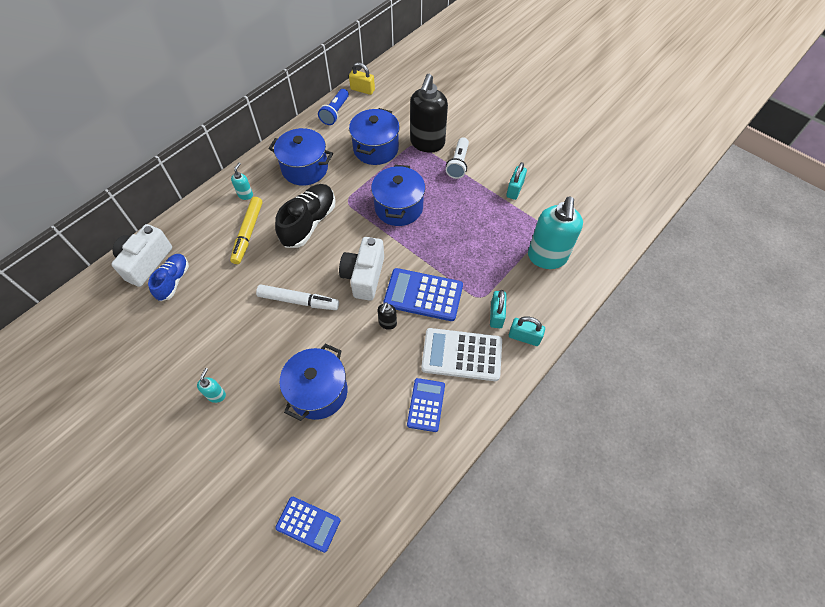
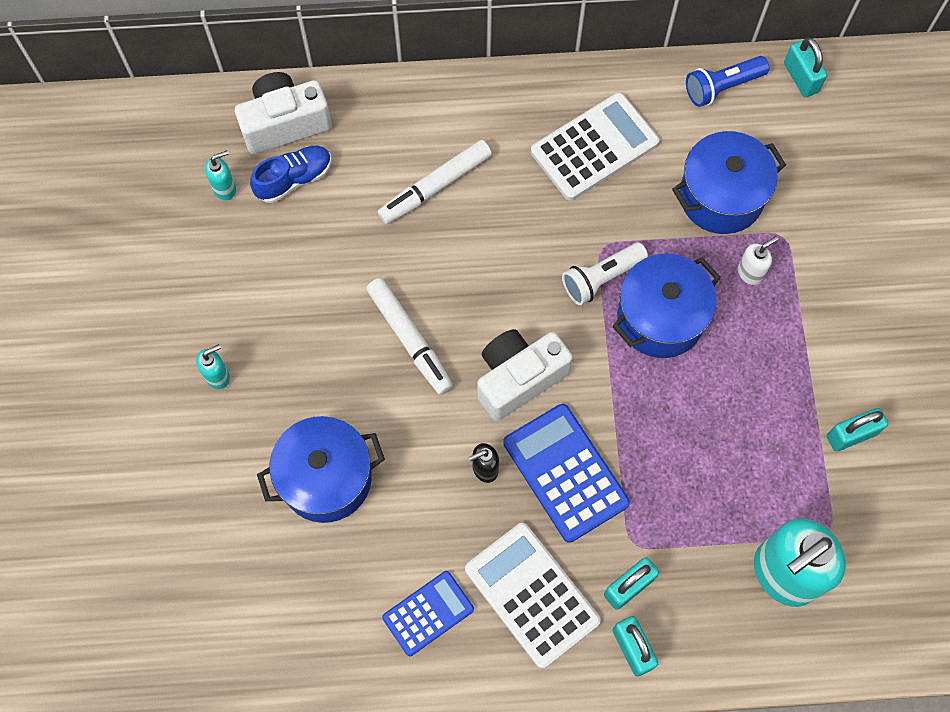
camera: 45 degrees right, 10 degrees up
(245, 195) = (482, 124): turquoise soap dispenser -> turquoise soap dispenser (225, 188)
(248, 233) = (436, 186): yellow marker -> white marker
(305, 168) = (594, 147): blue pot -> white calculator
(308, 524) = (181, 617): blue calculator -> none
(309, 223) = (522, 238): black shoe -> none
(362, 89) = (801, 78): yellow padlock -> turquoise padlock
(416, 165) = (750, 273): none -> white soap dispenser
(427, 143) = (803, 251): black soap dispenser -> none
(458, 164) = (813, 323): white flashlight -> white flashlight (601, 278)

